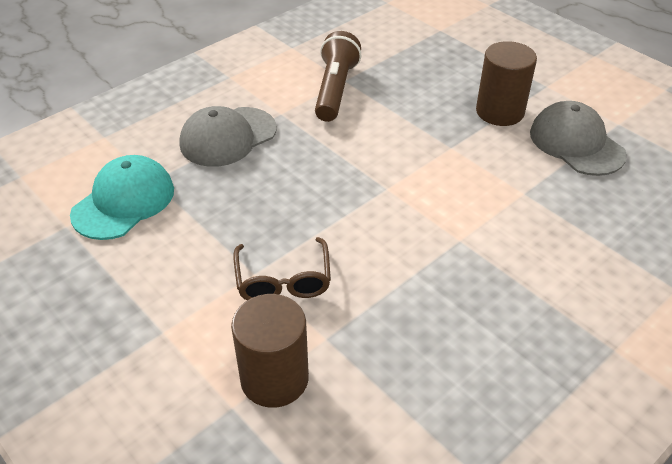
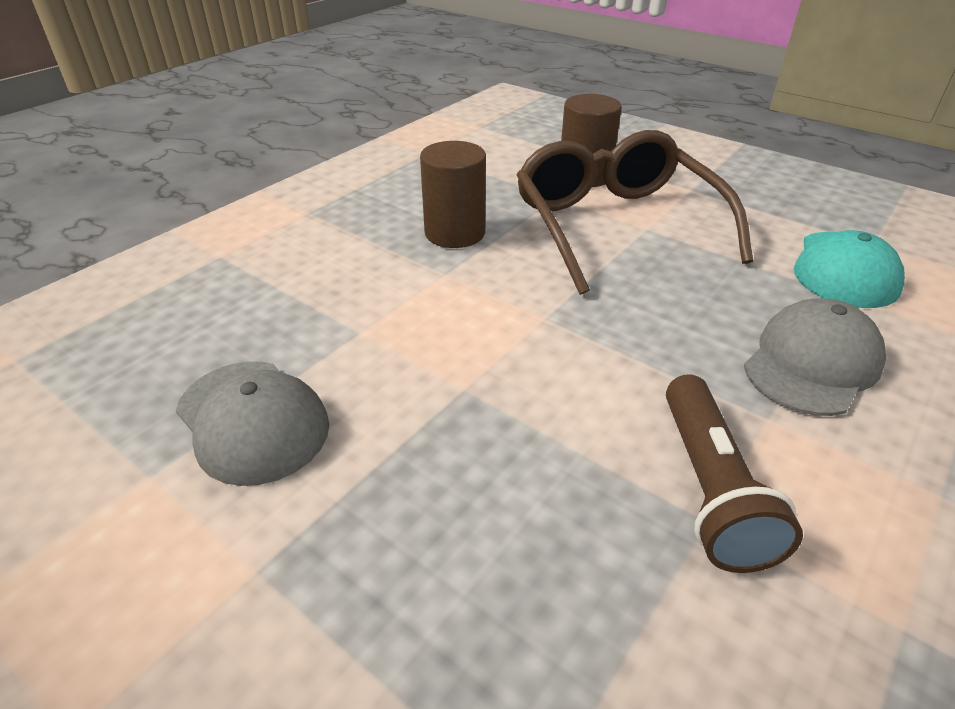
camera: 170 degrees right, 5 degrees down
(283, 280) = (616, 225): brown glasses -> brown glasses, size x2.06
(500, 112) = (375, 475): brown cylinder -> brown cylinder (455, 233)

